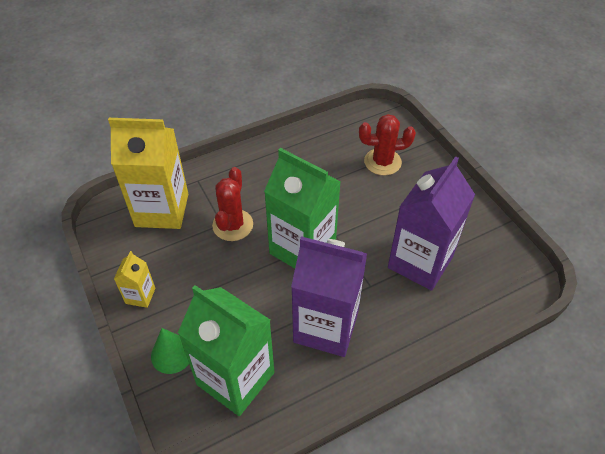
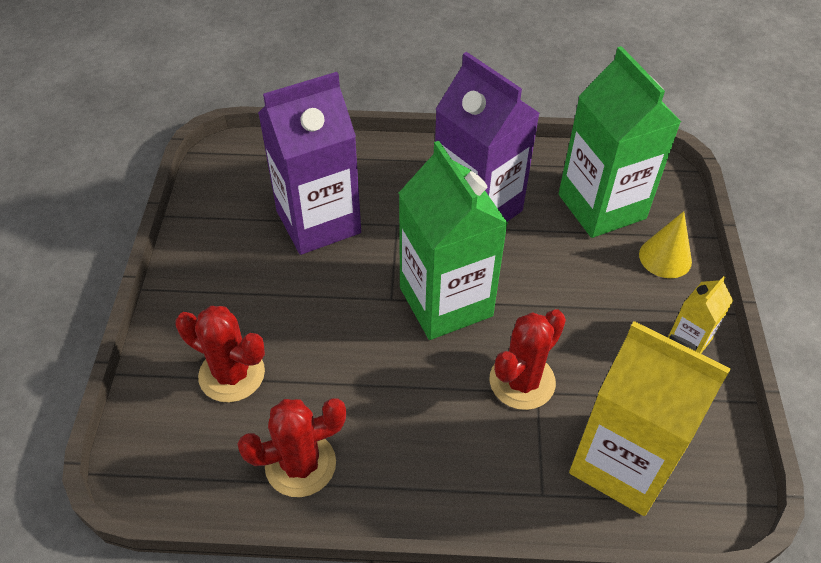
camera: 150 degrees left, 0 degrees up
(172, 354) = (665, 257): green cone -> yellow cone
(317, 144) = (300, 464): none -> red cactus

